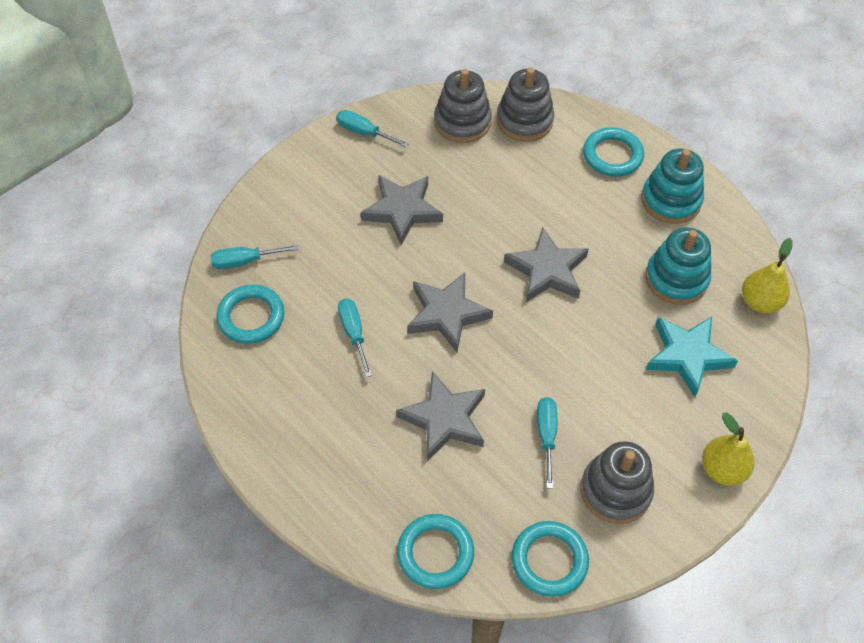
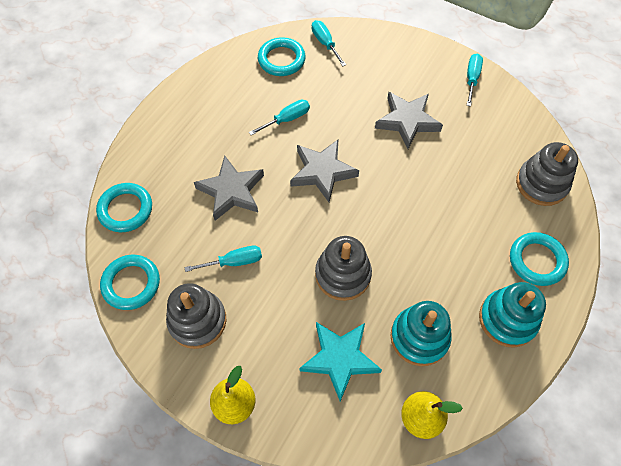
camera: 75 degrees right, 5 degrees up
(462, 122) = (516, 140): grey stacking toy -> grey stacking toy (343, 275)
(547, 270) = (389, 232): grey star -> none

